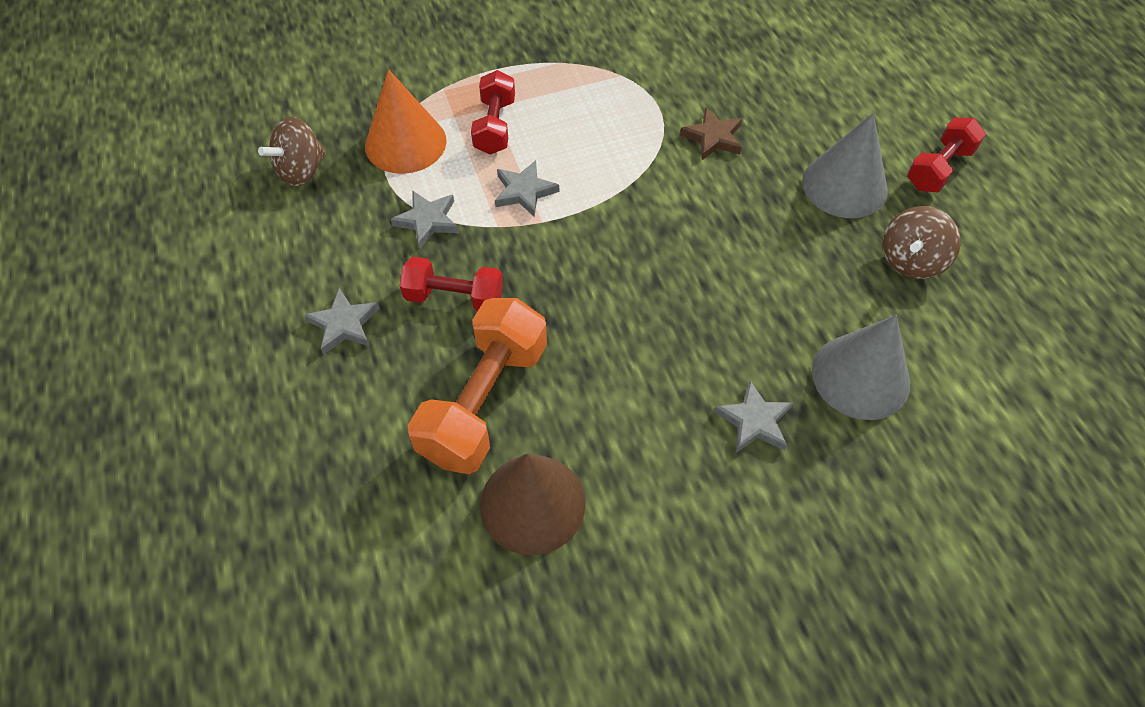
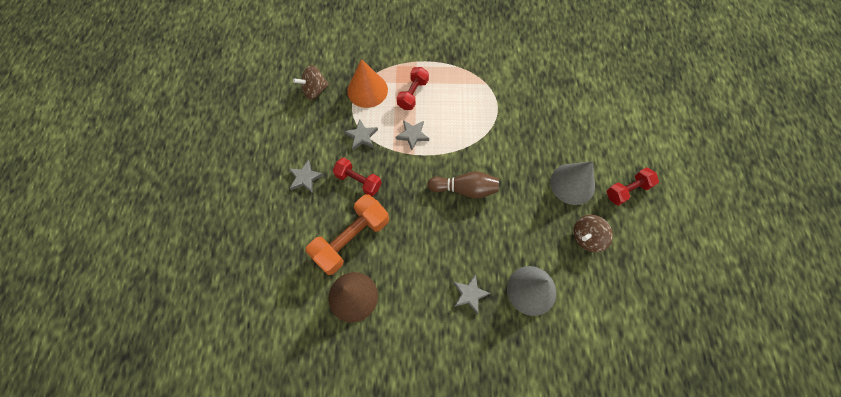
camera: 20 degrees right, 10 degrees up
(662, 250) = (465, 189): none -> brown bowling pin
(713, 138) = (517, 135): brown star -> none

